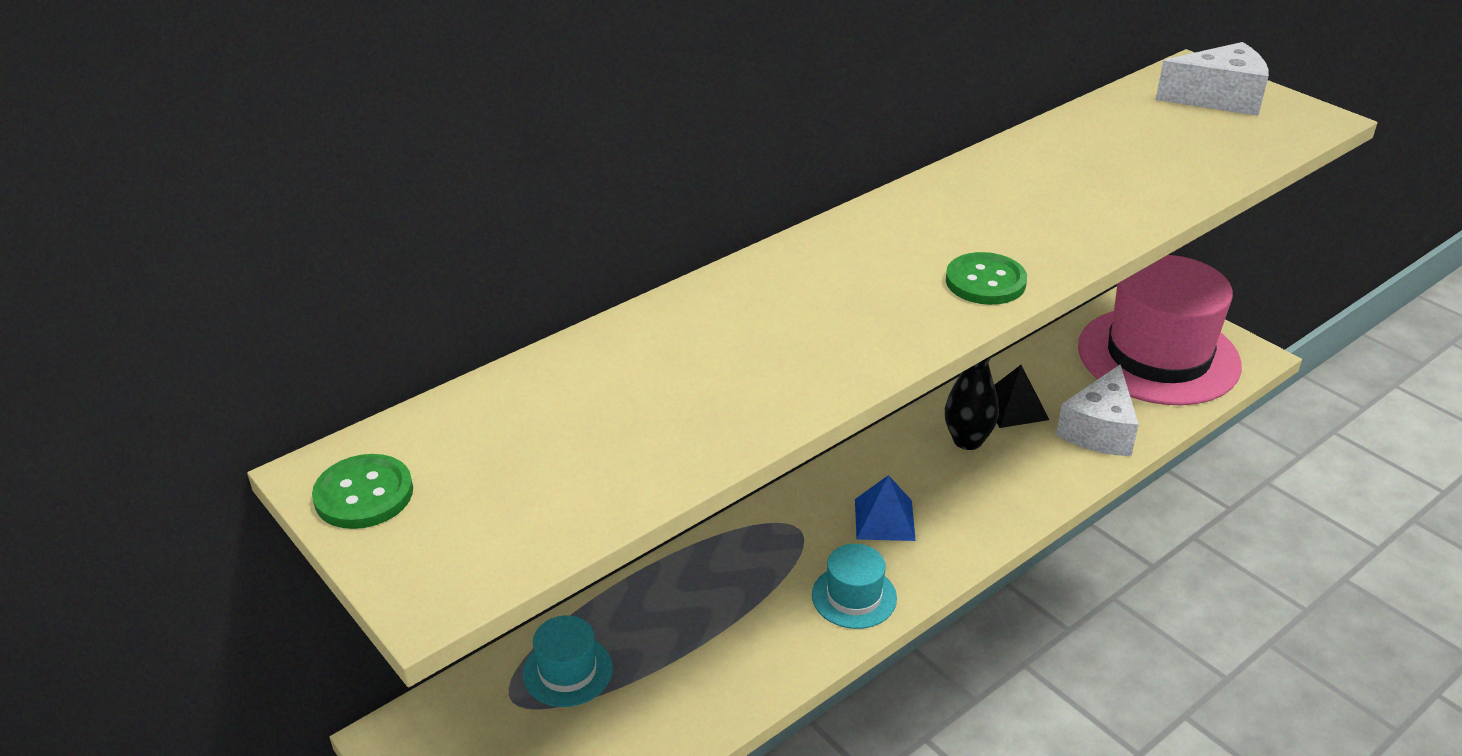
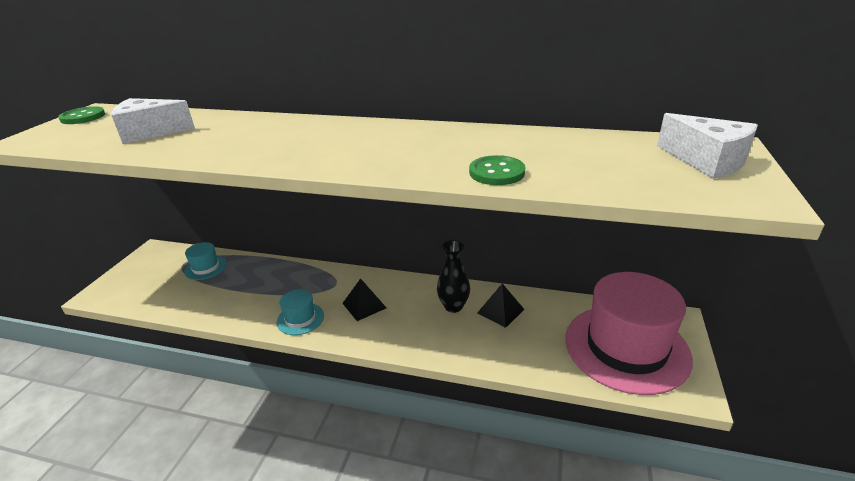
camera: 55 degrees right, 5 degrees down
(884, 519) = (364, 305): blue pyramid -> black pyramid
(985, 282) = (347, 161): green button -> green button (496, 172)
(1099, 430) = (519, 350): white cheese -> white cheese (150, 132)

